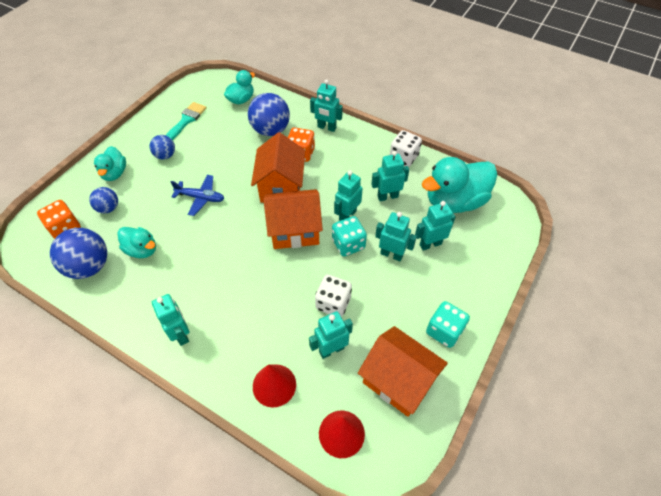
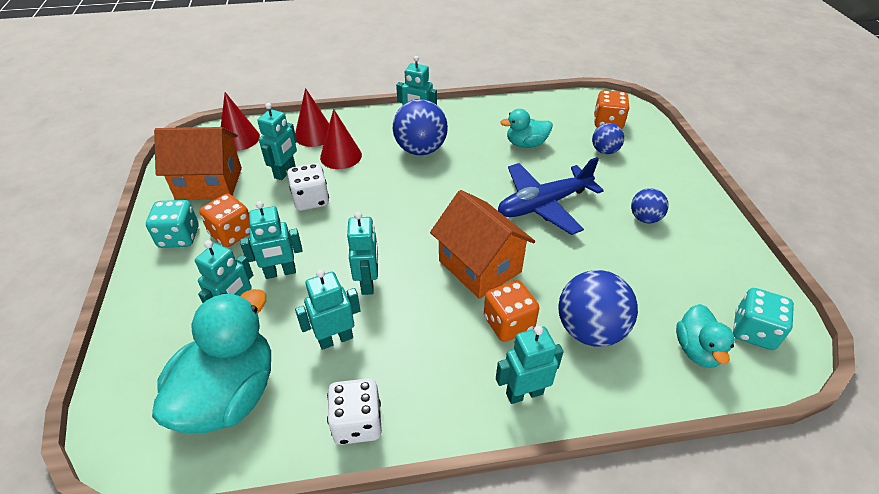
camera: 140 degrees right, 10 degrees down
(89, 266) = (545, 116): blue ball -> blue ball (420, 149)
(114, 173) = (654, 175): turquoise duck -> none
(186, 120) = (699, 269): turquoise brush -> none
(201, 198) = (543, 204): blue plane -> blue plane, size x1.60
(276, 337) = (341, 156): none -> red cone
(294, 230) = (411, 233): orange house -> none
(348, 244) = (339, 254): turquoise dice -> turquoise dice (753, 331)
(387, 196) = (335, 339): turquoise robot -> turquoise robot turned 150 degrees counterclockwise
(405, 308) = (232, 233): none -> orange dice

